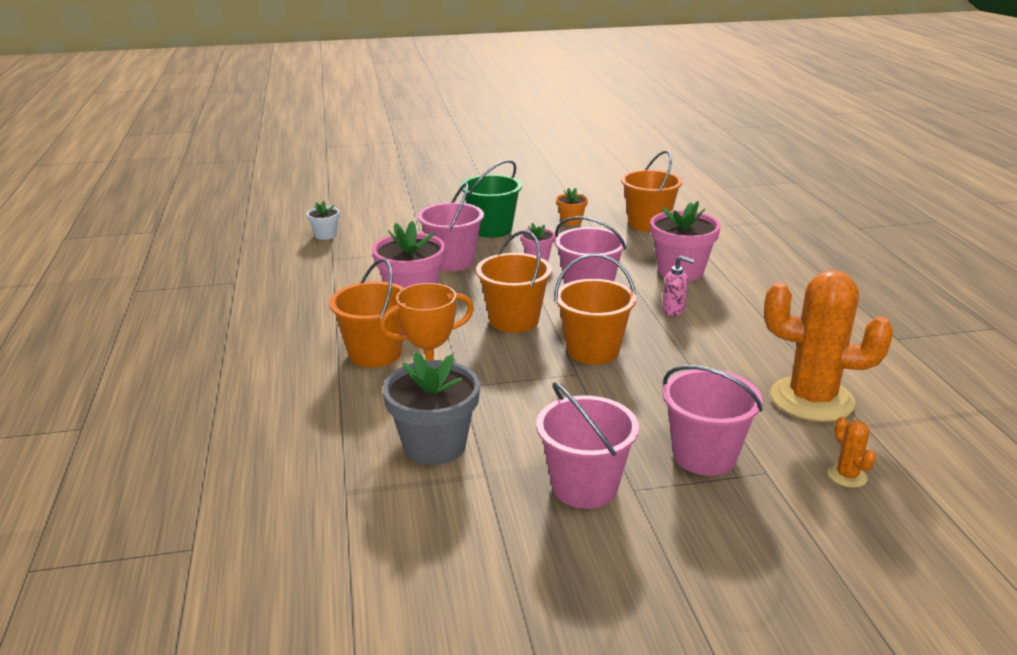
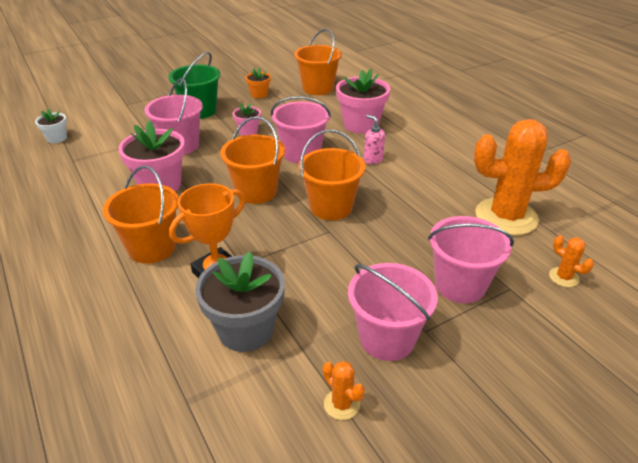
camera: 20 degrees left, 10 degrees up
(500, 532) = (341, 404): none -> orange cactus
(673, 310) = (373, 159): pink soap dispenser -> pink soap dispenser turned 135 degrees counterclockwise

